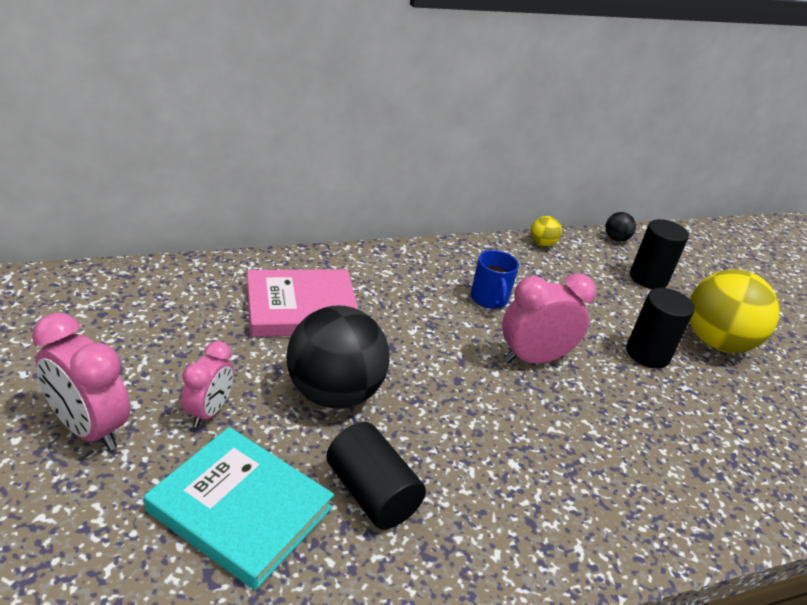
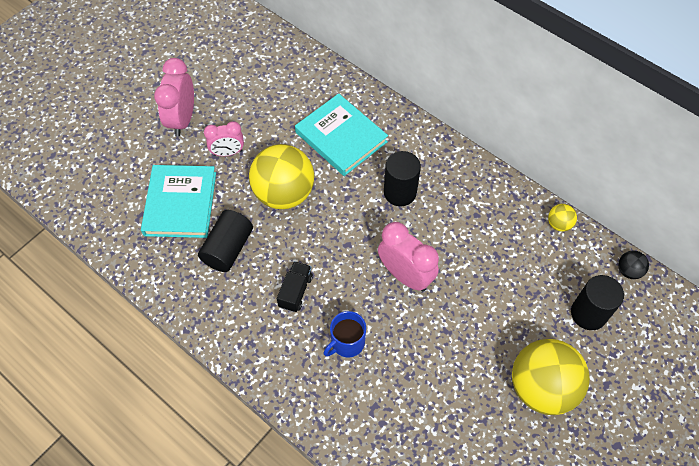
camera: 65 degrees right, 25 degrees up
(301, 308) = (341, 137): pink book -> turquoise book
(334, 393) = (284, 193): black ball -> yellow ball
(489, 299) = (448, 223): blue mug -> blue mug (347, 342)
(493, 459) = (295, 291): none -> black truck
(647, 354) = (478, 343): black cylinder -> black cylinder (400, 192)

